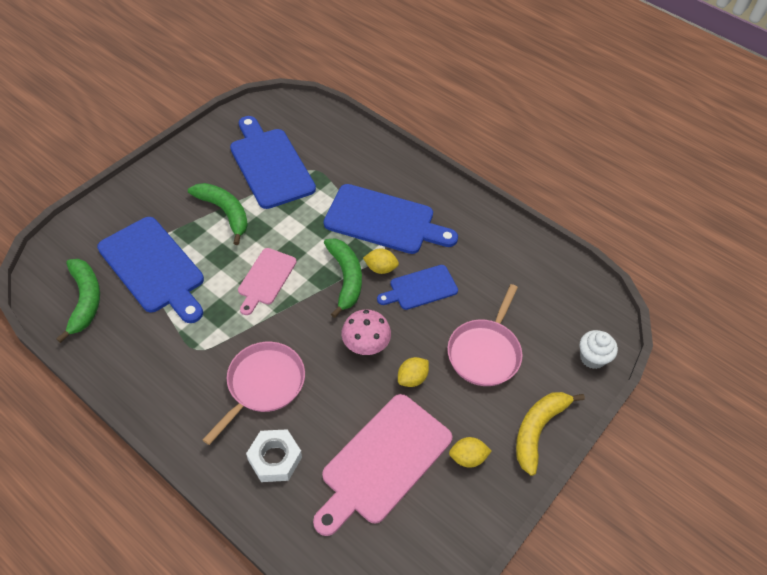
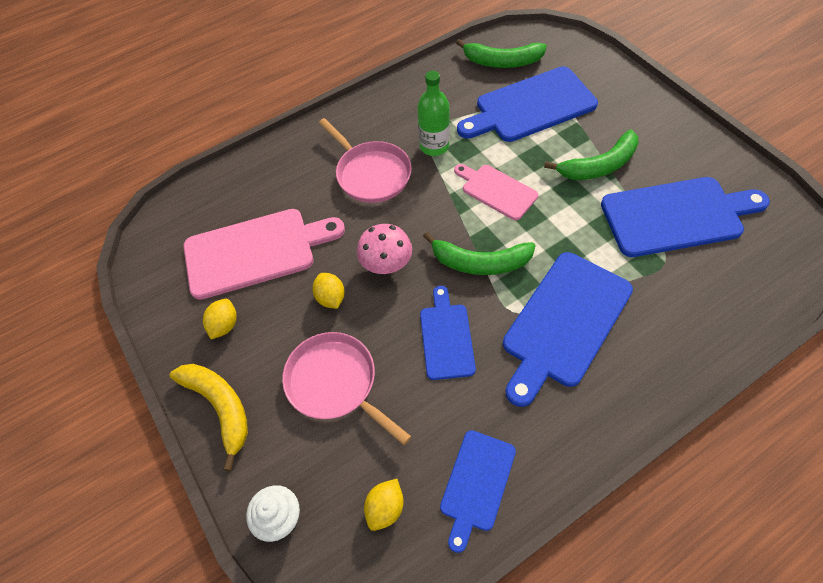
camera: 115 degrees right, 5 degrees up
(217, 337) = (434, 146): none -> green bottle
(275, 459) = (295, 173): white nut -> none
(380, 268) = (486, 301): yellow lemon -> yellow lemon (385, 508)
(383, 461) = (255, 252): pink cutting board -> pink cutting board turned 105 degrees clockwise
(518, 252) = (476, 484): none -> blue cutting board

